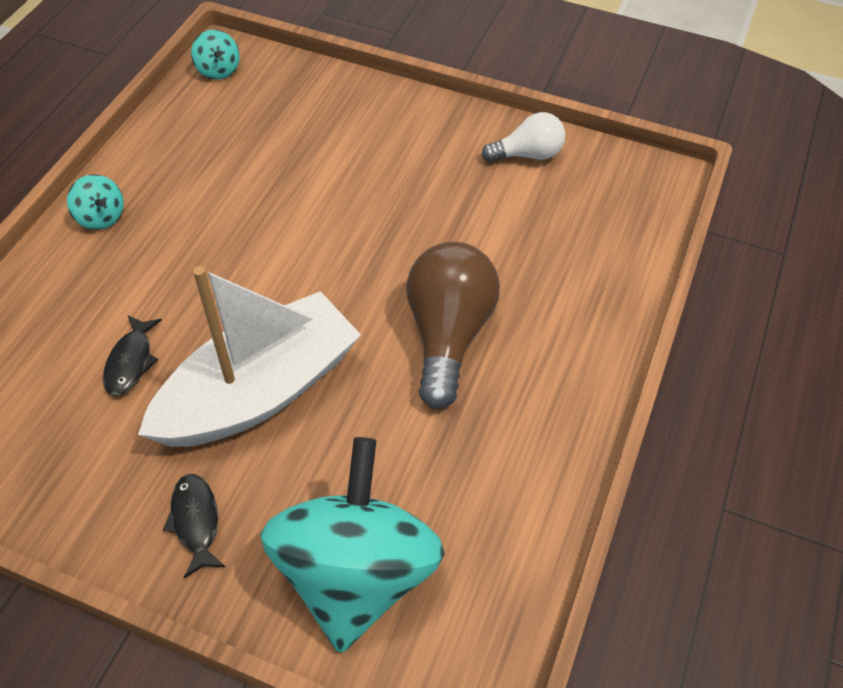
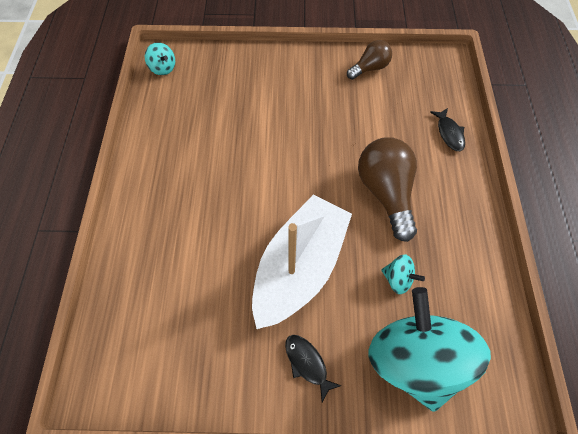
camera: 20 degrees left, 10 degrees up
(101, 217) = (142, 187): turquoise spinning top -> turquoise spinning top (397, 278)
(131, 362) = (213, 276): black fish -> black fish (449, 133)
(527, 154) = (369, 68): white light bulb -> brown light bulb

